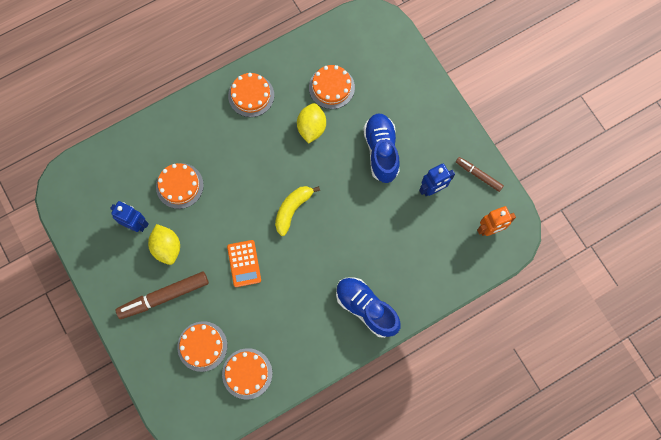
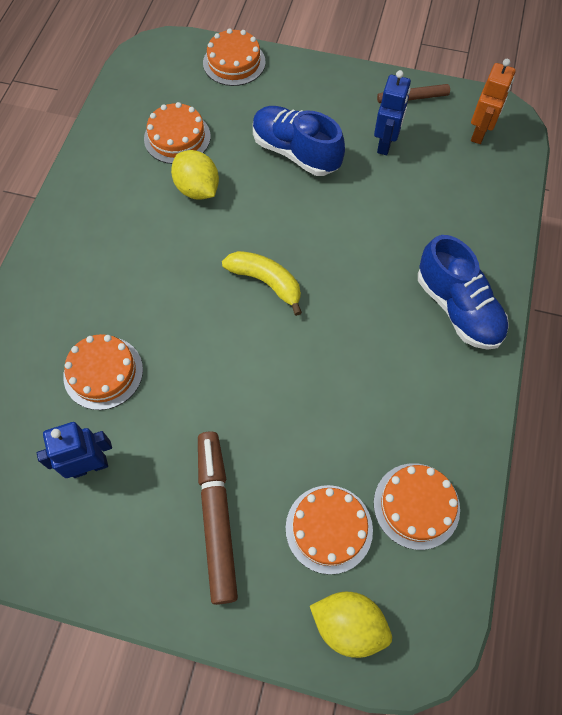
camera: 45 degrees left, 10 degrees down
(164, 296) = (217, 517): brown marker -> brown marker turned 150 degrees clockwise
(167, 247) = (160, 456): yellow lemon -> yellow lemon (348, 625)
(244, 263) = (274, 386): orange calculator -> none
(251, 95) = (93, 212): orange cake -> orange cake (234, 62)
(292, 209) = (266, 282): yellow banana -> yellow banana turned 135 degrees clockwise
(366, 308) = (458, 308): blue shoe -> blue shoe turned 120 degrees counterclockwise

